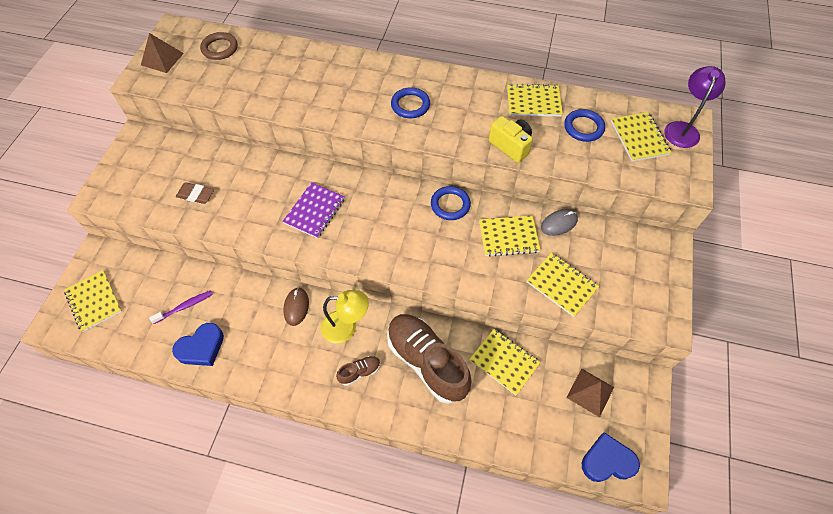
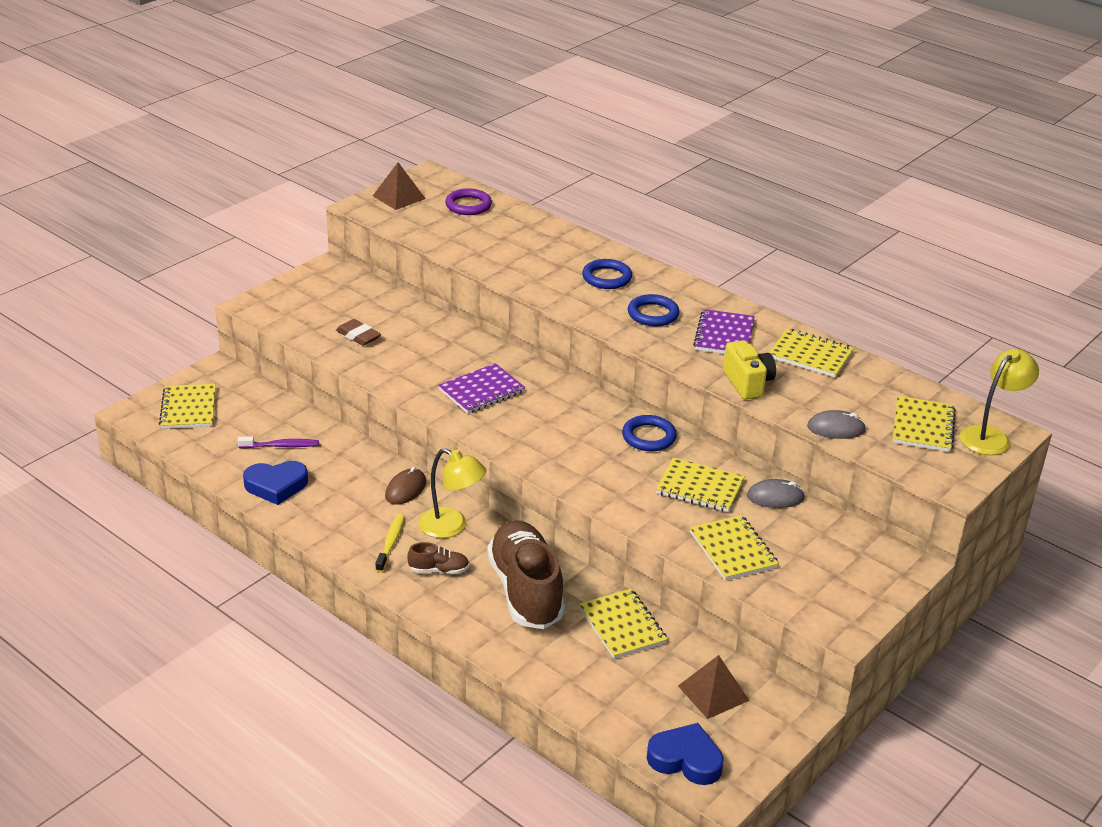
camera: 25 degrees right, 25 degrees down
(220, 48) = (468, 205): brown ring -> purple ring
(313, 362) = (391, 543): none -> yellow toothbrush
(469, 106) = (724, 335): none -> purple notebook
(583, 127) = (856, 396): blue ring -> blue ring (607, 278)
(590, 164) = (836, 428): none -> grey mouse
(682, 129) = (991, 436): purple lamp -> yellow lamp

